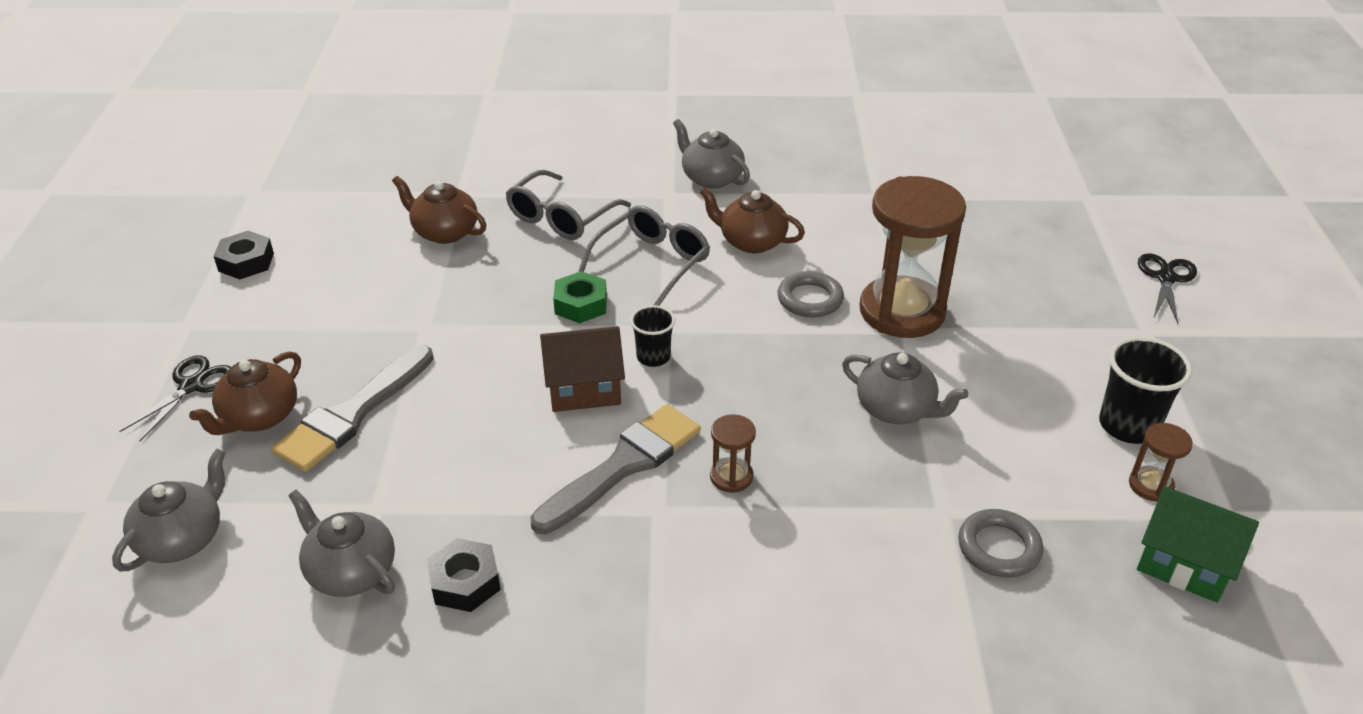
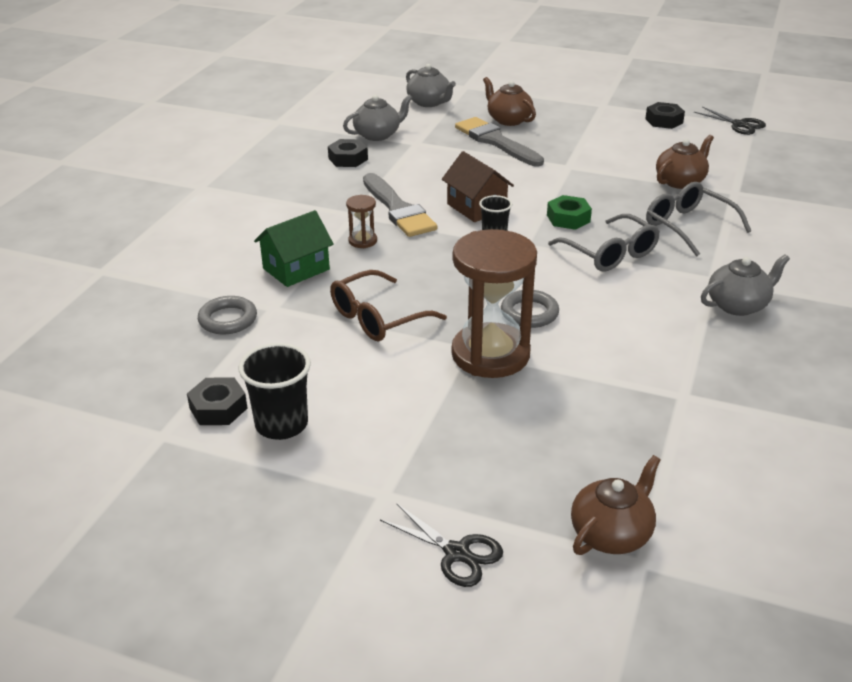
camera: 110 degrees right, 5 degrees down
(192, 386) = (545, 106): black scissors -> black scissors (739, 124)
(584, 388) = (476, 207): brown house -> brown house turned 45 degrees counterclockwise
(751, 242) = (624, 304): brown teapot -> brown teapot (611, 533)
(896, 409) = (378, 317): grey teapot -> brown glasses
(1151, 485) = (218, 408): brown hourglass -> black nut
(1184, 563) = (146, 392): green house -> green house (296, 269)

